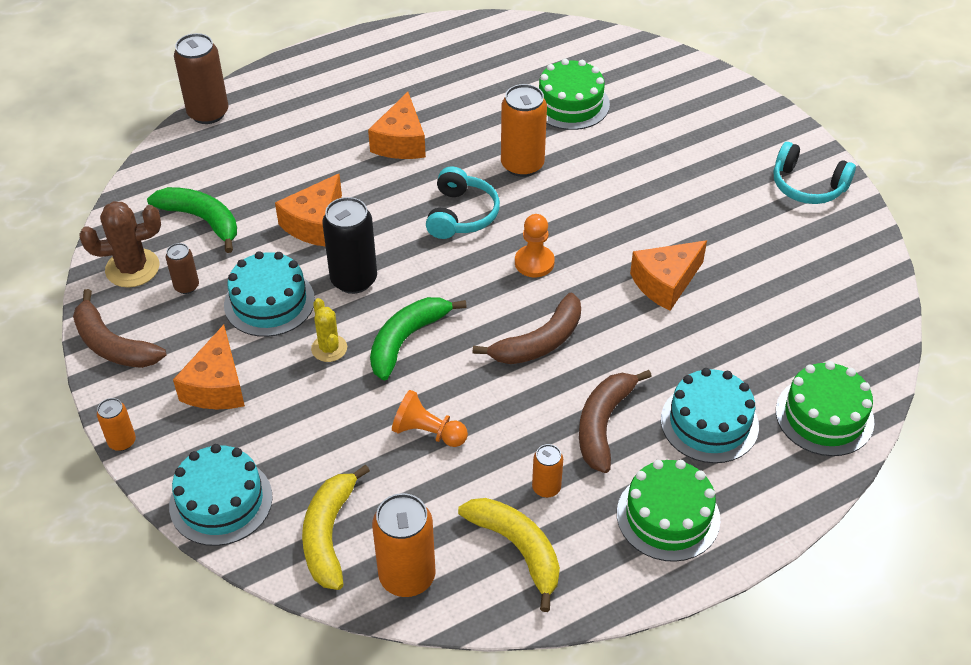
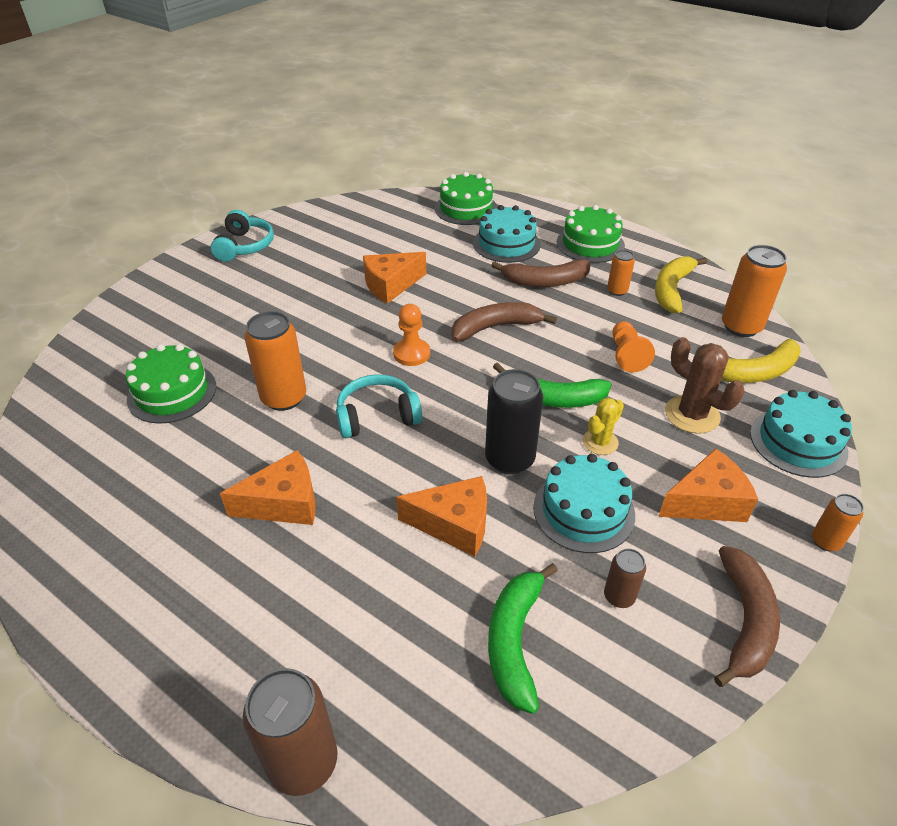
camera: 115 degrees left, 5 degrees down
(132, 268) = (636, 672): brown cactus -> brown cactus (692, 414)
(539, 342) = (495, 327): brown banana -> brown banana turned 45 degrees counterclockwise
(665, 283) = (391, 285): orange cheese -> orange cheese turned 120 degrees clockwise

